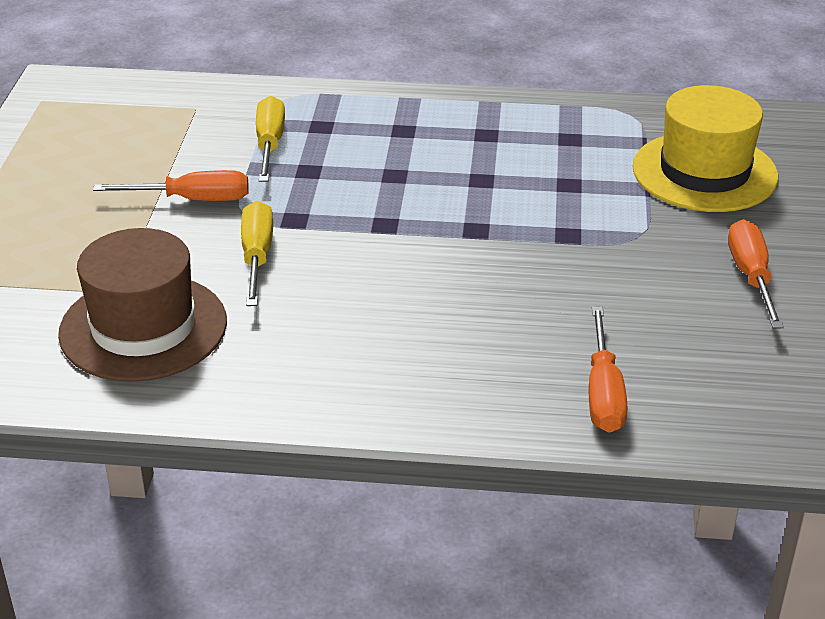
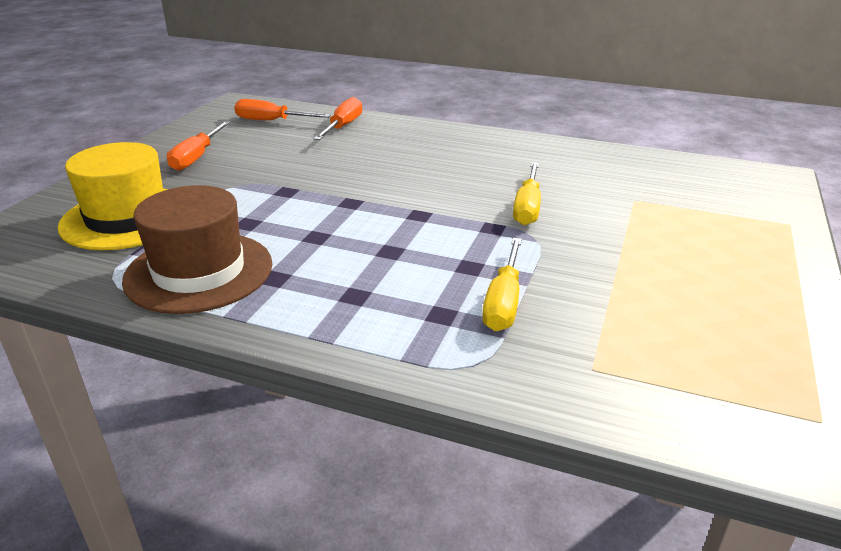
camera: 165 degrees left, 5 degrees down
(143, 327) = (609, 179): brown hat -> brown hat (199, 272)
(192, 199) = (584, 256): orange screwdriver -> orange screwdriver (271, 121)

